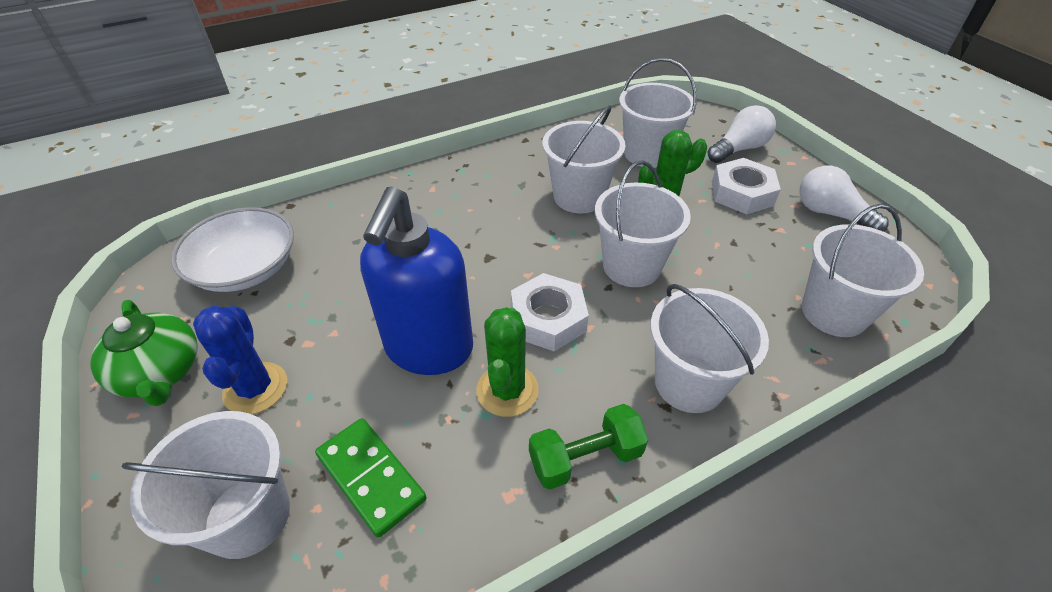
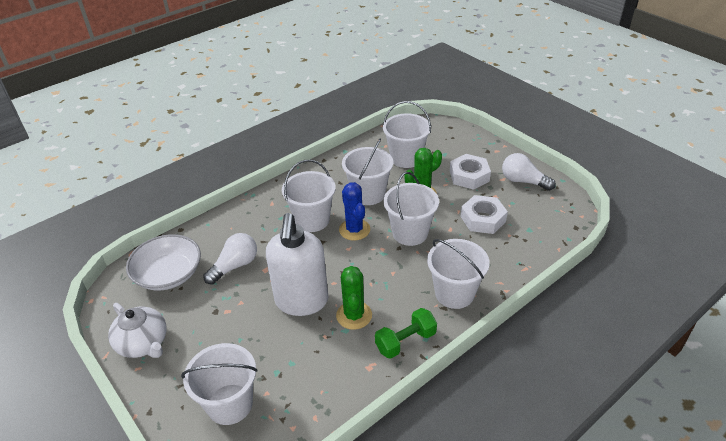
camera: 10 degrees left, 5 degrees down
(160, 373) = (143, 343): green teapot -> white teapot
(256, 388) = (206, 341): blue cactus -> blue cactus (354, 230)
(371, 477) = (291, 373): green domino -> none
(429, 349) = (301, 301): blue soap dispenser -> white soap dispenser
(548, 319) = (367, 272): white nut -> white nut (483, 219)
(739, 149) = (463, 146): white light bulb -> white light bulb (235, 266)
(834, 312) = (529, 241): white bucket -> white bucket (312, 220)

